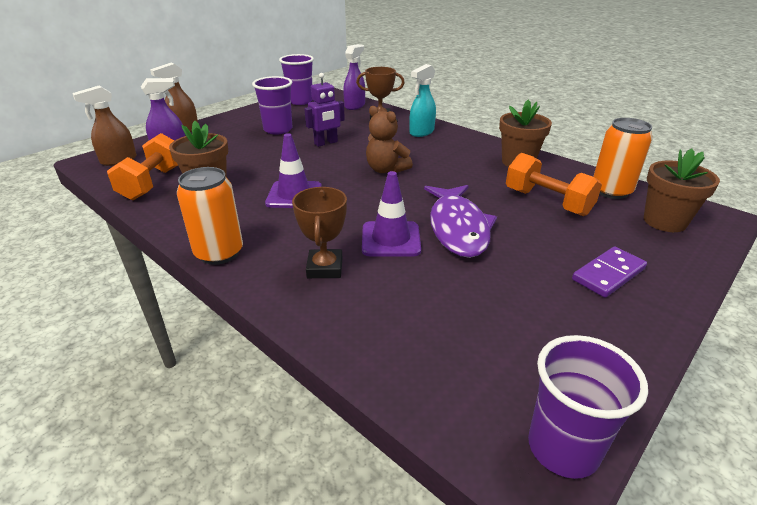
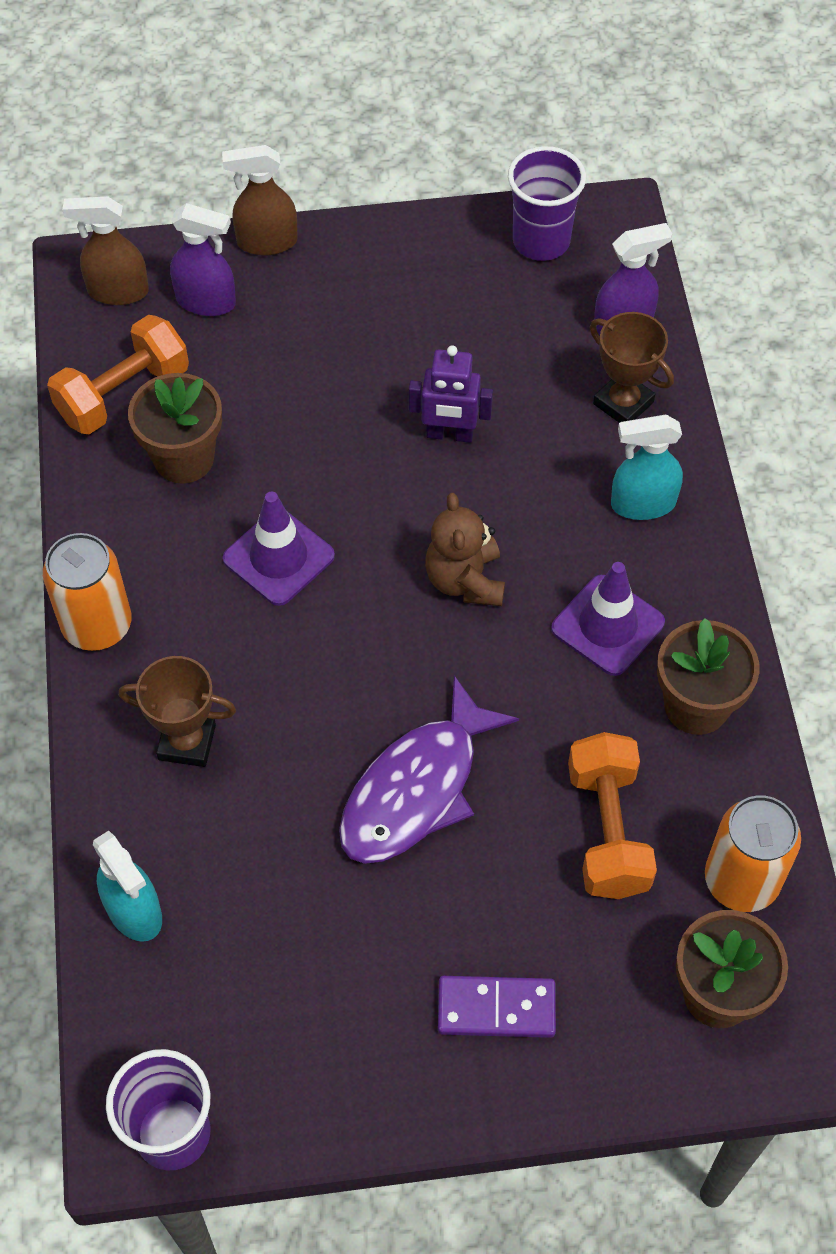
camera: 40 degrees right, 25 degrees up
(278, 129) = (412, 335): purple cup -> none
(324, 268) = (187, 742): brown trophy -> brown trophy turned 60 degrees clockwise
(384, 350) = (134, 911): none -> turquoise spray bottle
(391, 239) = (310, 747): purple traffic cone -> purple traffic cone (607, 625)

